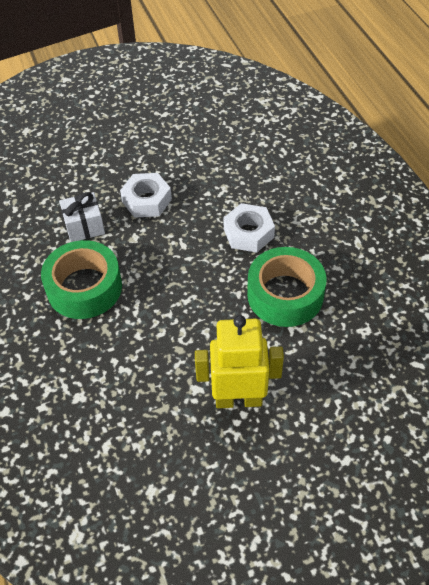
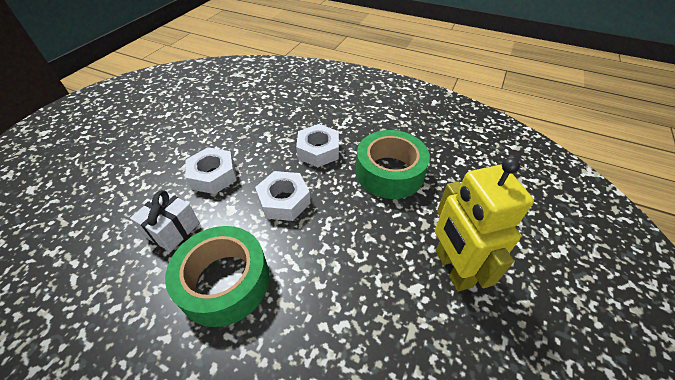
camera: 45 degrees left, 5 degrees down
(176, 258) = (284, 201): none -> white nut
(238, 399) = (452, 268): yellow robot -> yellow robot turned 60 degrees counterclockwise

